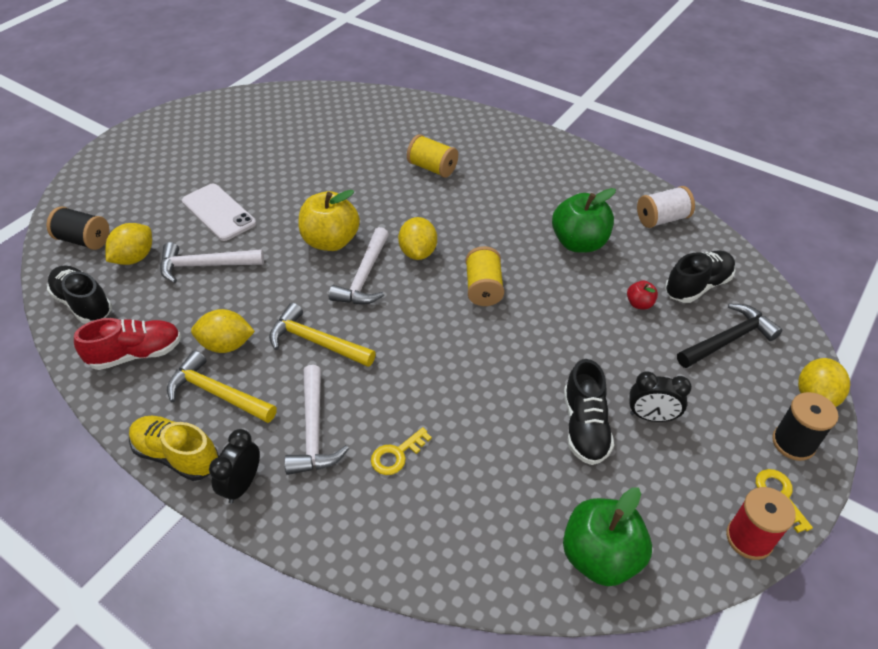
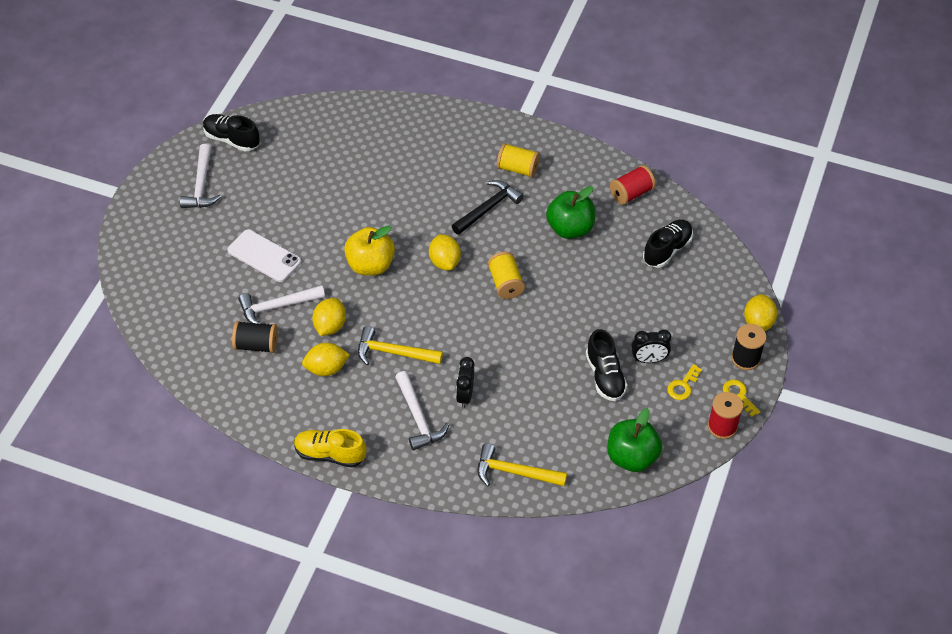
camera: 15 degrees left, 5 degrees up
(83, 304) = (196, 358): black shoe -> black shoe (231, 139)
(84, 240) = (163, 304): black spool -> black spool (256, 345)
(134, 258) = (215, 311): yellow lemon -> yellow lemon (330, 326)
(136, 354) = (261, 389): red shoe -> none
(217, 393) = (337, 406): yellow hammer -> yellow hammer (514, 472)
(242, 484) = (384, 463): black clock -> black clock (465, 395)
(364, 277) = (409, 292): white hammer -> white hammer (201, 185)
(397, 455) = (482, 422): yellow key -> yellow key (683, 385)
(432, 168) = (429, 177): yellow spool -> yellow spool (517, 169)
(639, 304) = (626, 273): red apple -> none
(662, 219) = (631, 193): white spool -> red spool
(728, 339) = (695, 290): black hammer -> black hammer (488, 208)

